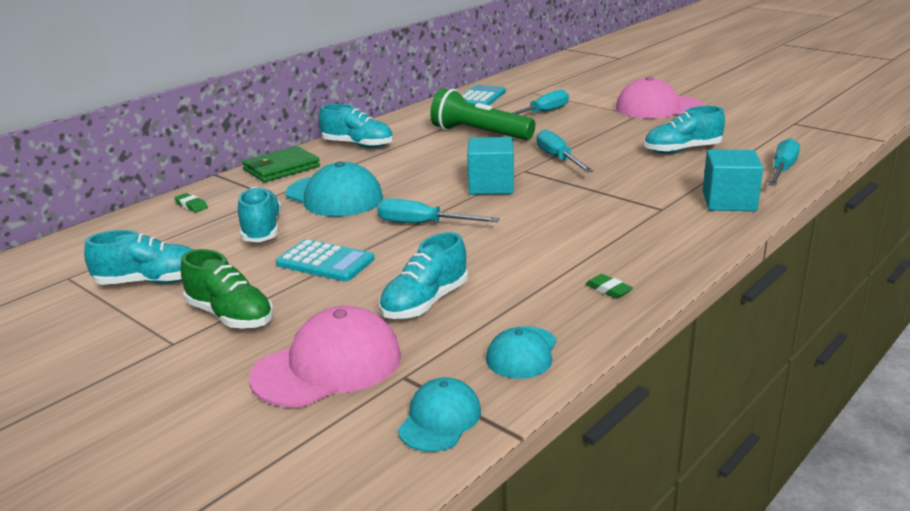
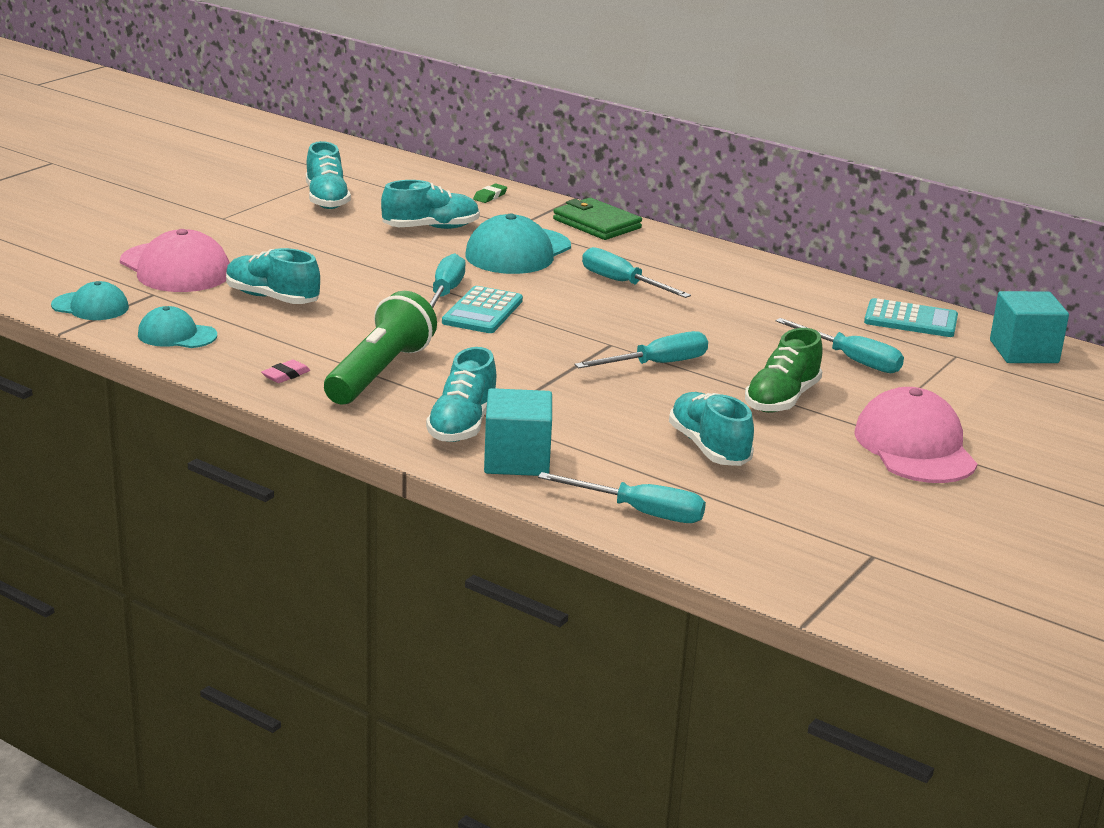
camera: 80 degrees right, 0 degrees up
(230, 316) = (262, 231): green shoe -> green shoe (782, 399)
(325, 262) = (359, 257): turquoise calculator -> turquoise calculator (482, 311)
(357, 145) = (681, 254): turquoise shoe -> turquoise shoe (462, 425)
(410, 164) = (622, 283): none -> turquoise screwdriver
(479, 133) = (744, 319): green flashlight -> green flashlight (380, 373)
(491, 186) = (556, 325): turquoise cube -> turquoise cube (1023, 352)
(608, 289) = (286, 375): green eraser -> pink eraser

